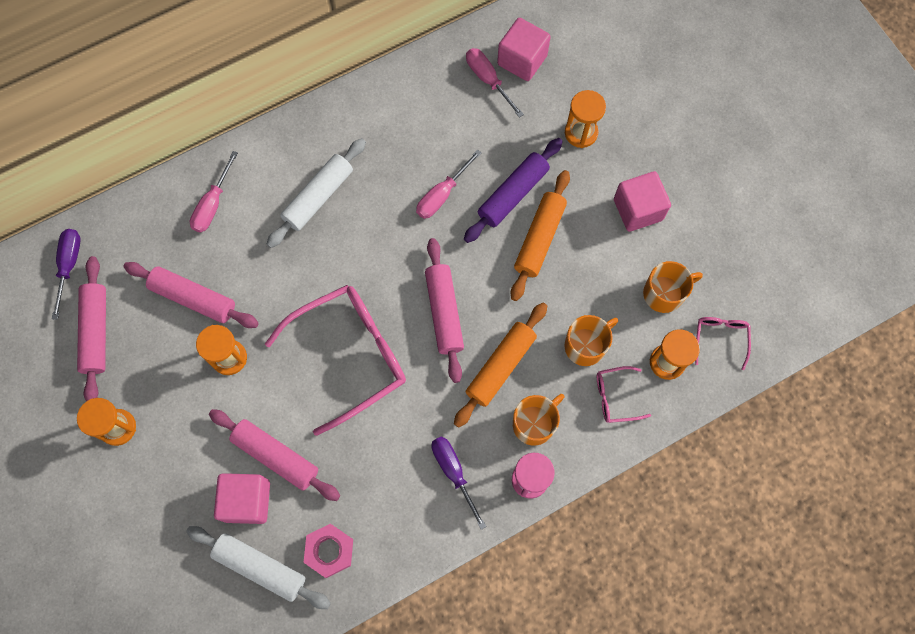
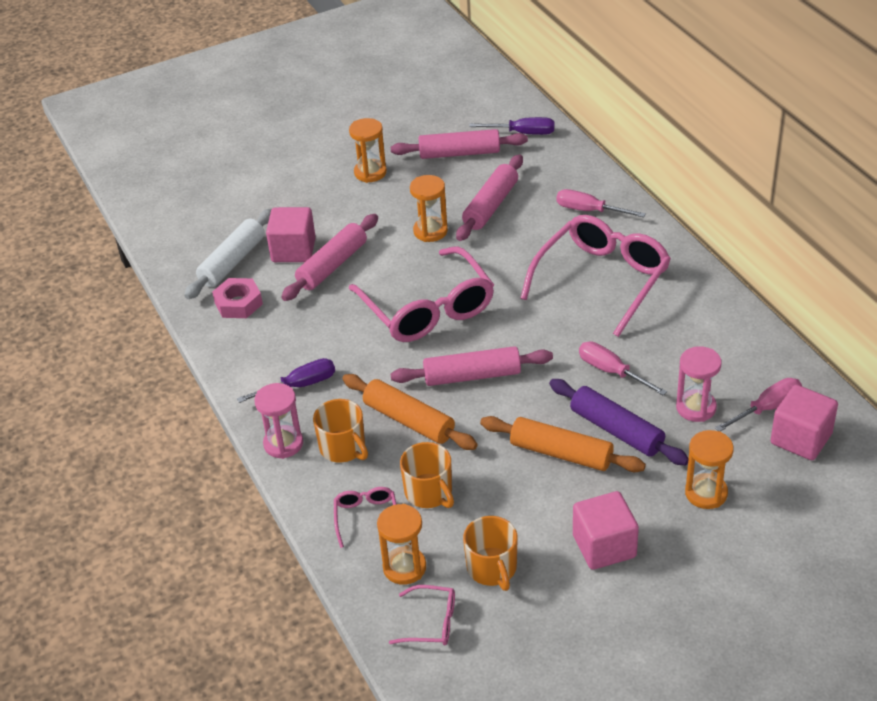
camera: 95 degrees right, 30 degrees down
(318, 197) = (602, 280): white rolling pin -> pink glasses
(487, 132) = (696, 408): none -> pink hourglass

